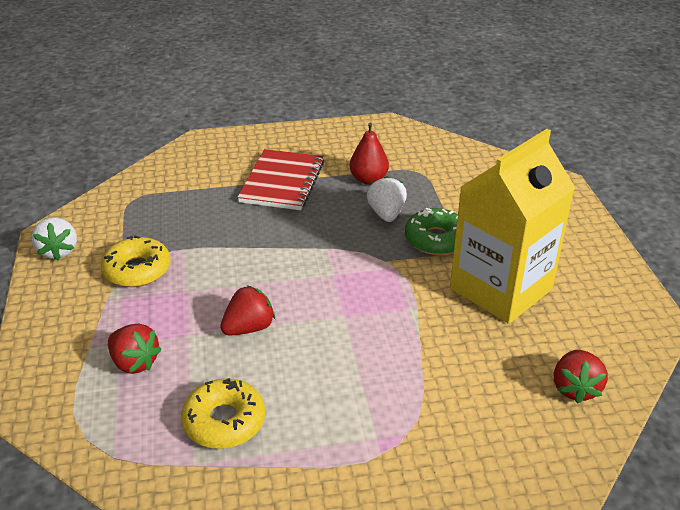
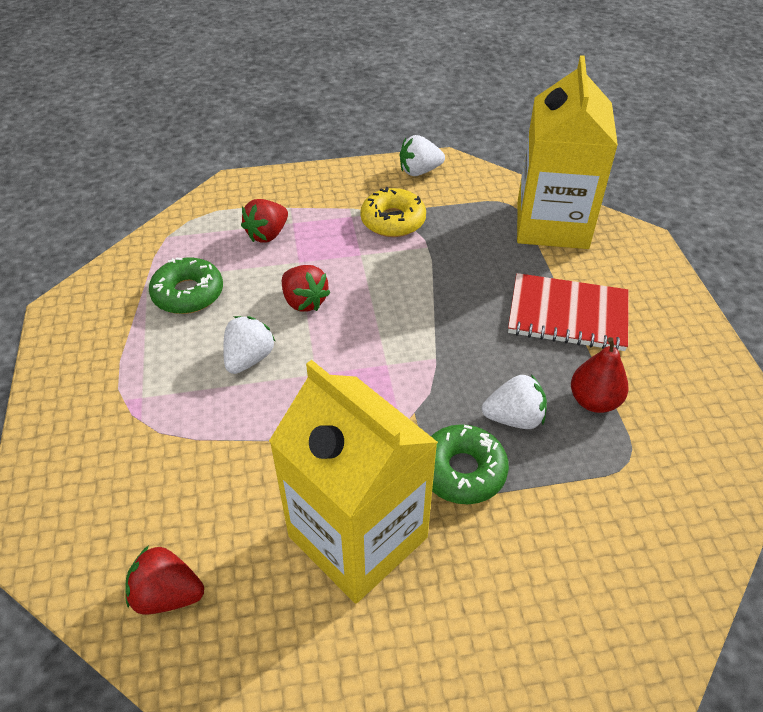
camera: 90 degrees right, 10 degrees up
(169, 179) = (552, 224): none -> yellow carton
(224, 421) = (188, 294): yellow donut -> green donut
(325, 362) = (249, 359): none -> white strawberry

